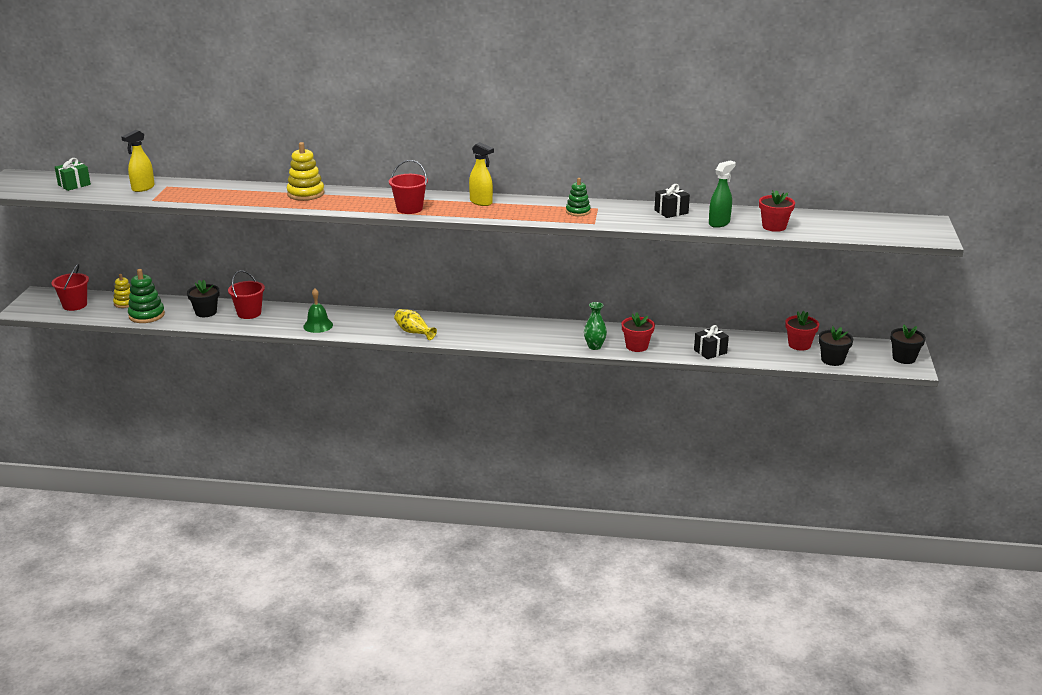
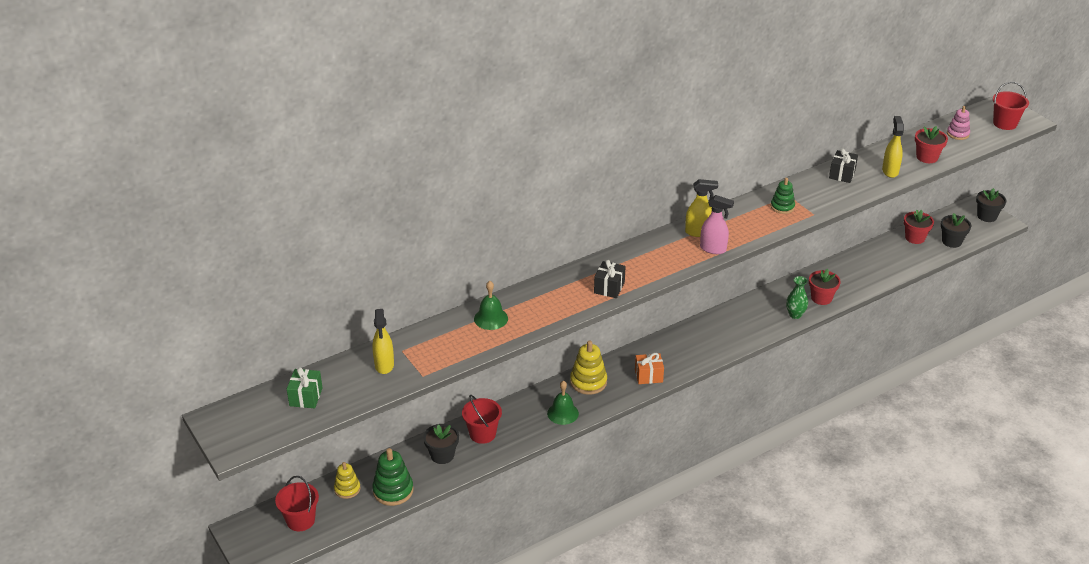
camera: 40 degrees left, 10 degrees up
(248, 192) = (491, 318): none -> green bell
(305, 194) = (544, 295): yellow stacking toy -> yellow stacking toy (588, 382)
(409, 209) = (659, 268): red bucket -> red bucket (1005, 123)
(414, 332) = (648, 376): yellow vase -> orange gift
(471, 213) = (713, 249): none -> pink spray bottle
(710, 351) = (872, 276): black gift -> black gift (609, 288)
(719, 223) = (890, 171): green spray bottle -> yellow spray bottle
(838, 224) = (957, 134): none -> pink stacking toy

